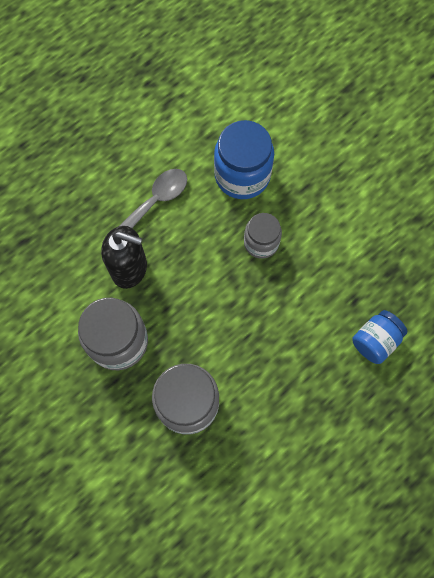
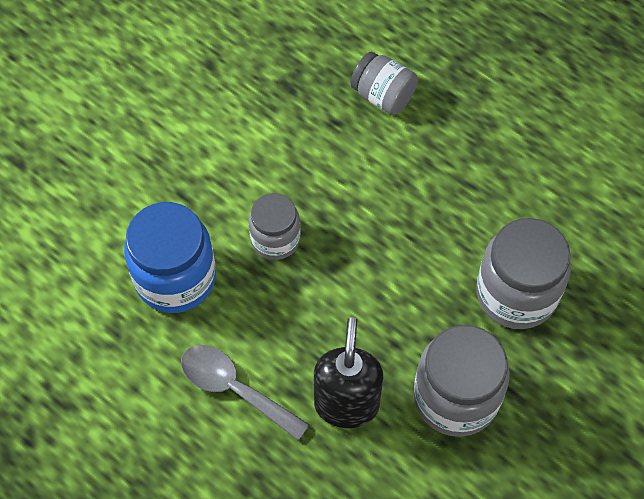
camera: 100 degrees left, 10 degrees down
(375, 341) = (383, 96): blue jar -> grey jar

